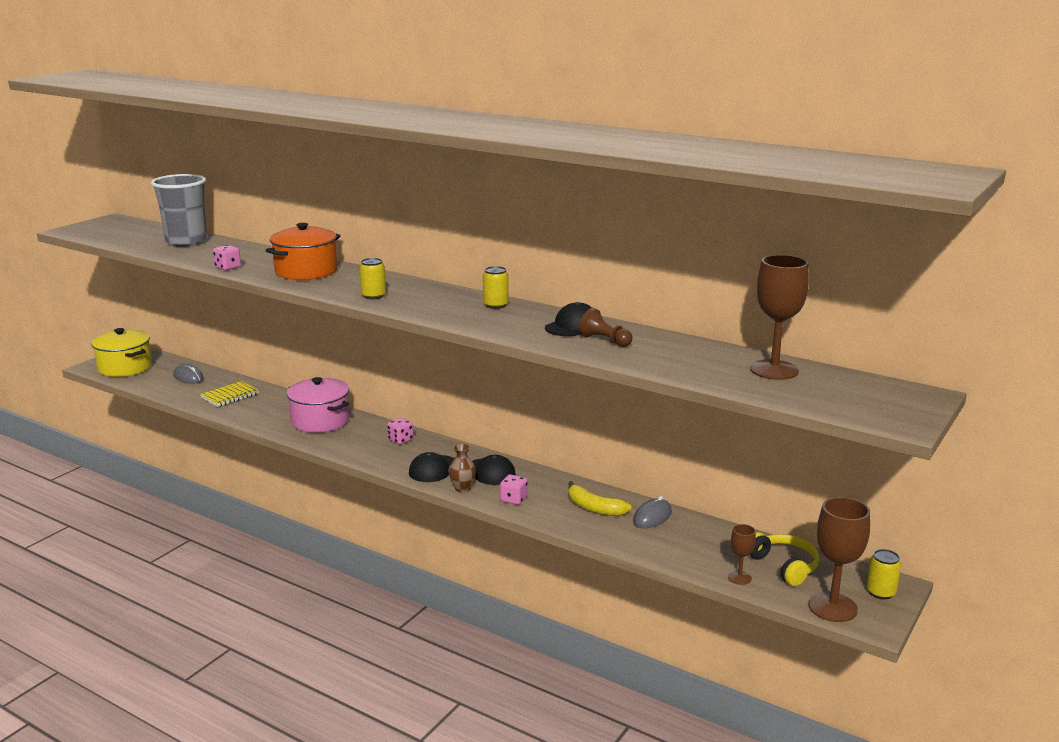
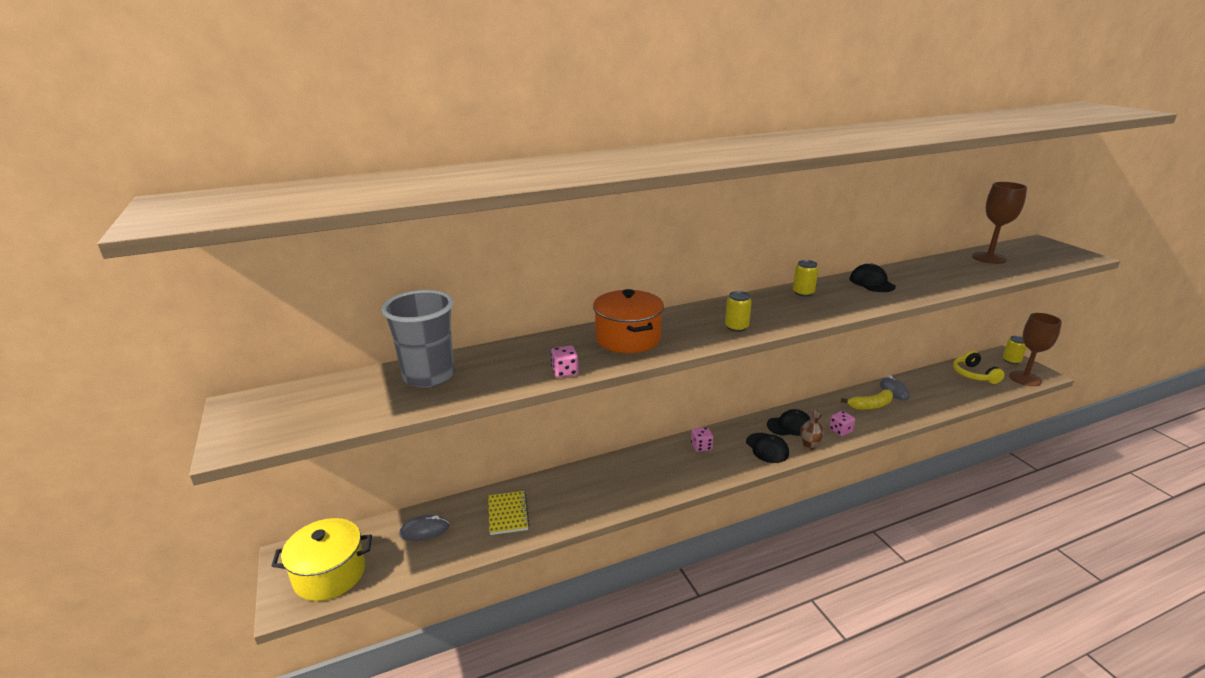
camera: 55 degrees left, 5 degrees up
(320, 421) = (624, 476): pink pot -> none
(604, 341) = (910, 282): brown pawn -> none
(739, 578) = (983, 391): brown goblet -> none
(784, 566) = (973, 374): yellow headphones -> yellow headphones turned 105 degrees counterclockwise

